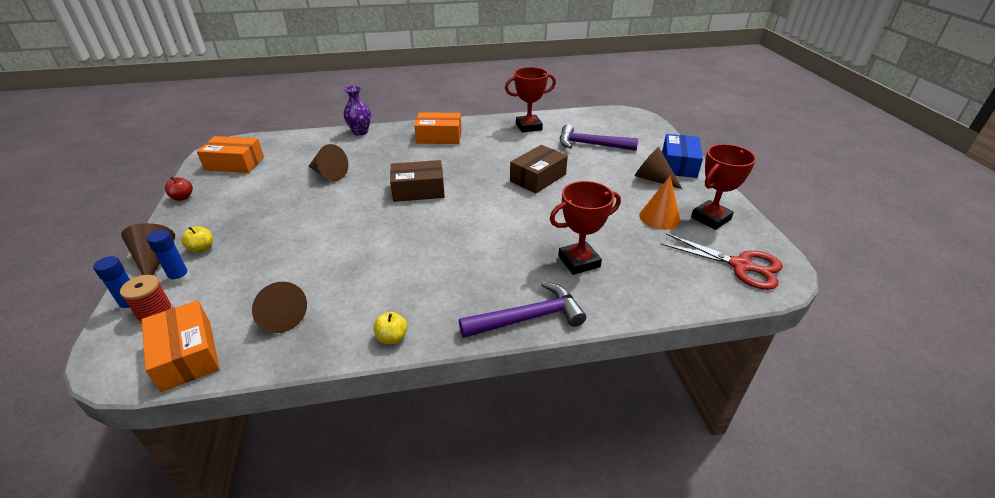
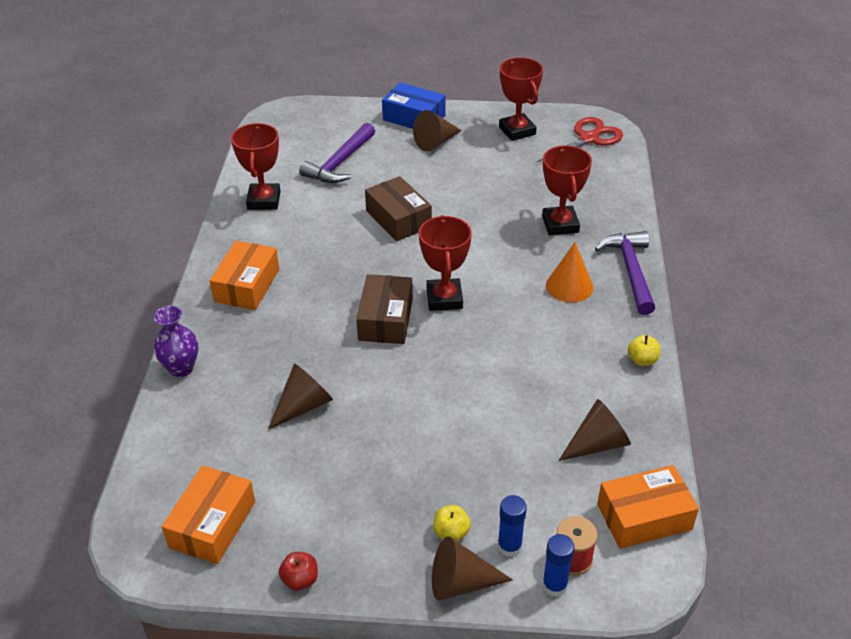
camera: 75 degrees left, 5 degrees up
(449, 212) = (444, 298): none -> red trophy
(659, 217) = (505, 158): orange cone -> orange cone (569, 286)

